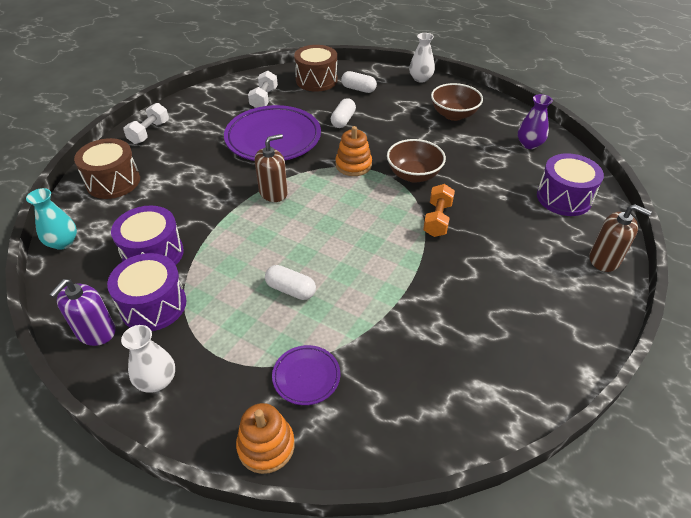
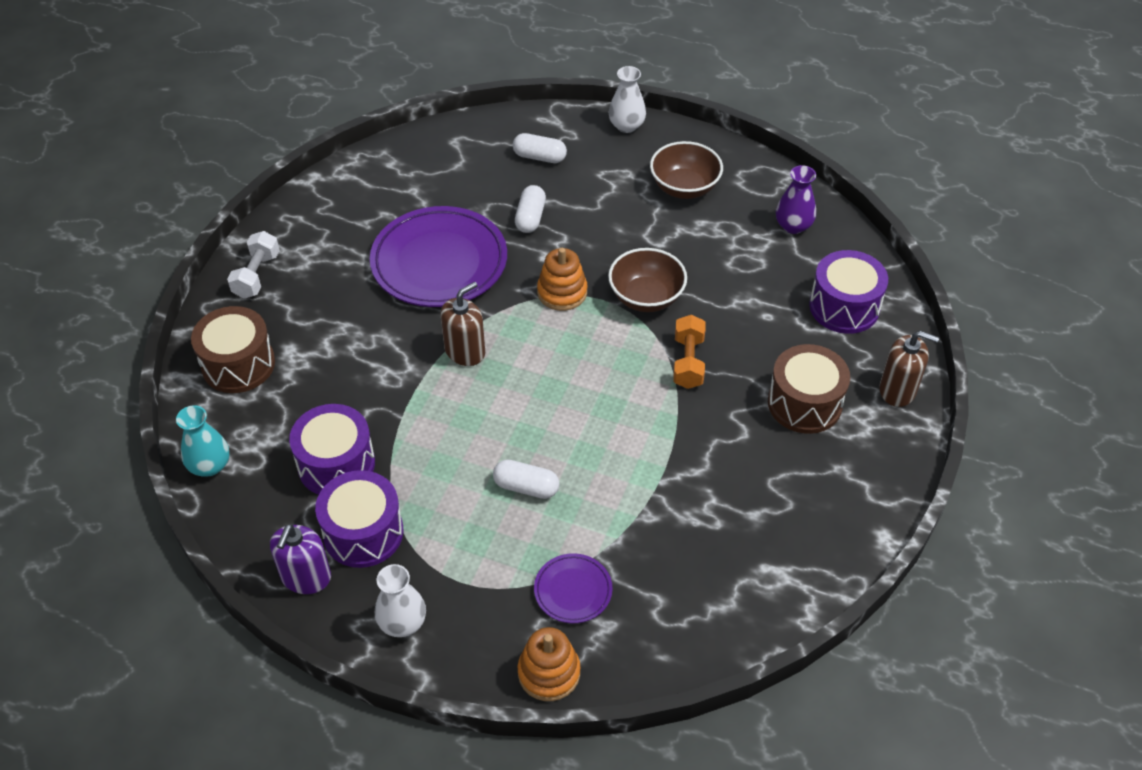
camera: 10 degrees left, 5 degrees up
(264, 98) = (405, 192): white dumbbell -> none
(316, 80) = (473, 148): brown drum -> brown drum (804, 403)

